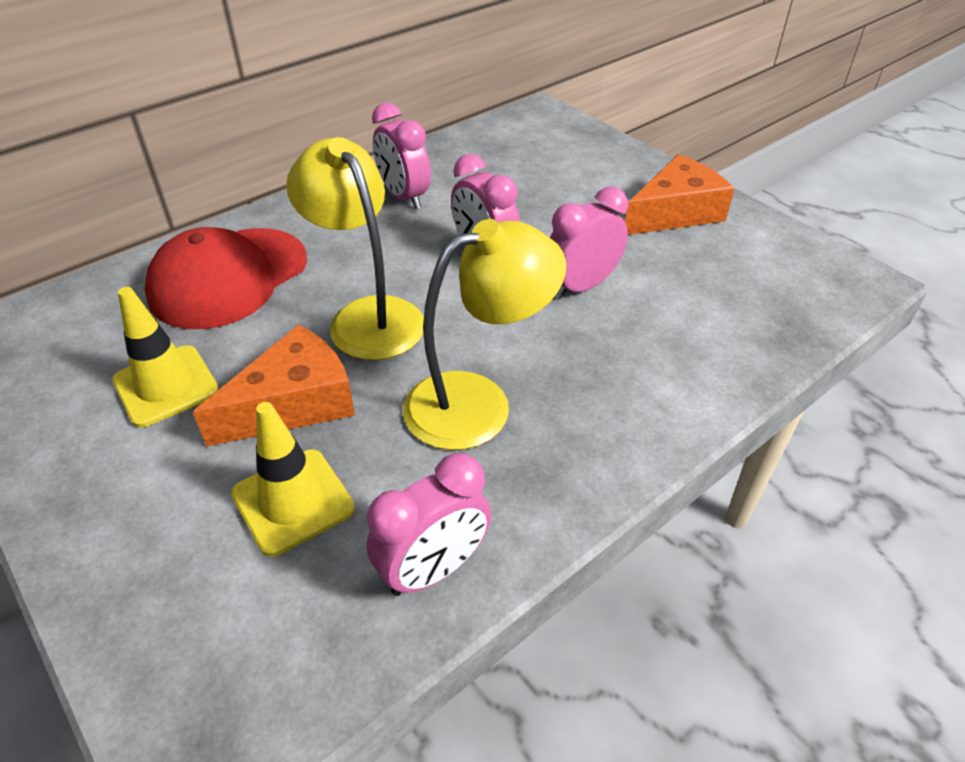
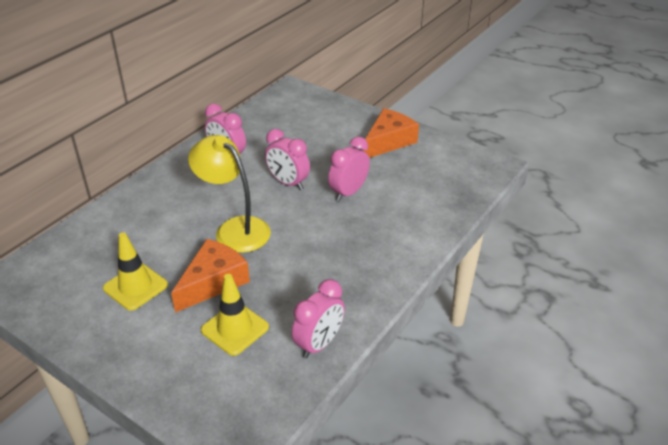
camera: 15 degrees left, 5 degrees down
(229, 278) = (142, 221): red cap -> none
(478, 402) = (313, 263): yellow lamp -> none

